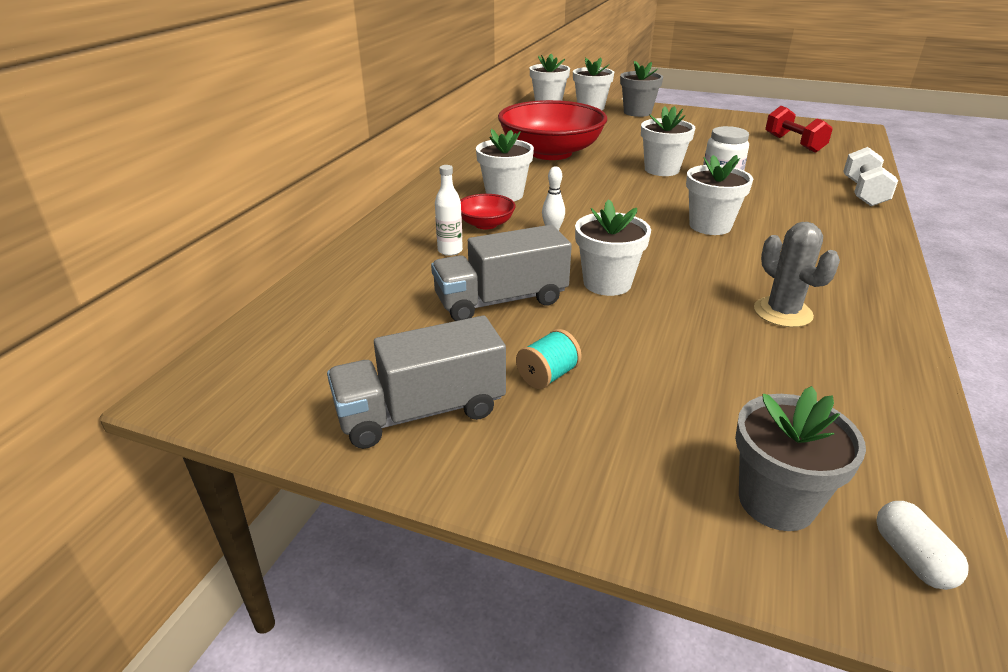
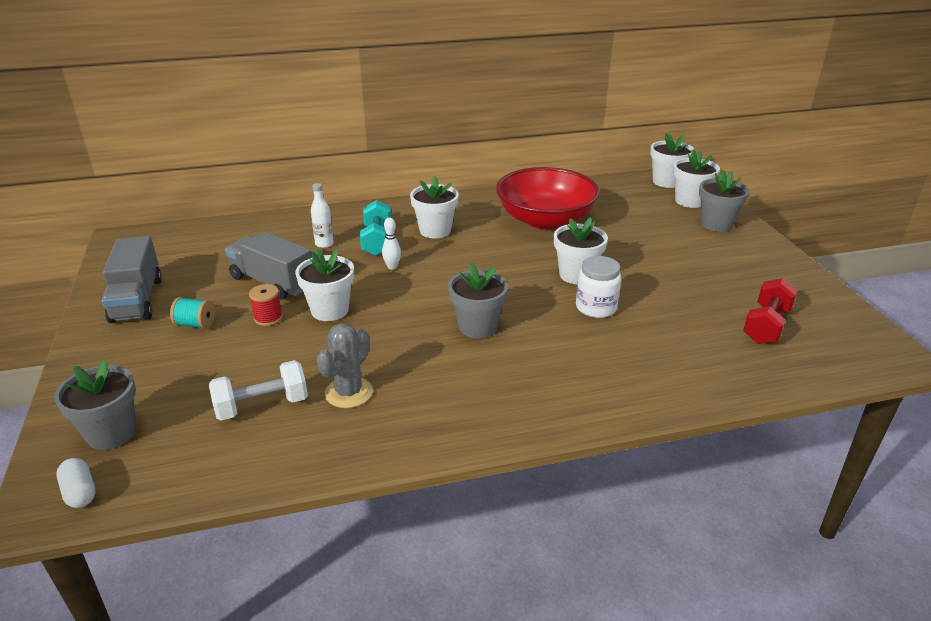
camera: 55 degrees right, 0 degrees up
(421, 412) = (137, 300): grey truck -> grey truck turned 135 degrees counterclockwise
(486, 224) = (377, 241): red bowl -> turquoise dumbbell
(585, 322) = (268, 318): none -> red spool
(710, 226) = (477, 326): white flower pot -> grey flower pot
(863, 193) = (670, 394): white dumbbell -> white dumbbell (262, 406)
(912, 558) = (80, 492): white capsule -> white capsule turned 75 degrees counterclockwise

